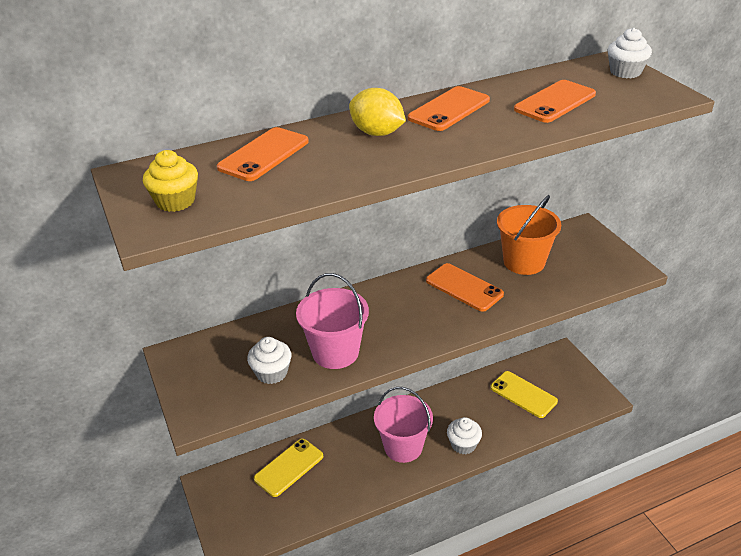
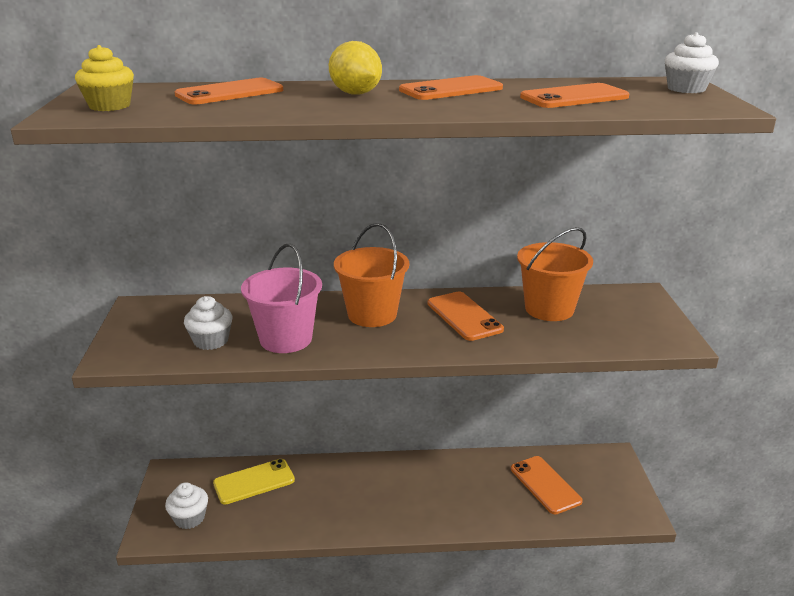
camera: 20 degrees right, 10 degrees down
(389, 306) = (372, 314): none -> orange bucket
(403, 447) = (380, 497): pink bucket -> none
(463, 444) = (447, 514): white cupcake -> white cupcake (189, 518)
(523, 394) = (545, 485): yellow phone -> orange phone

